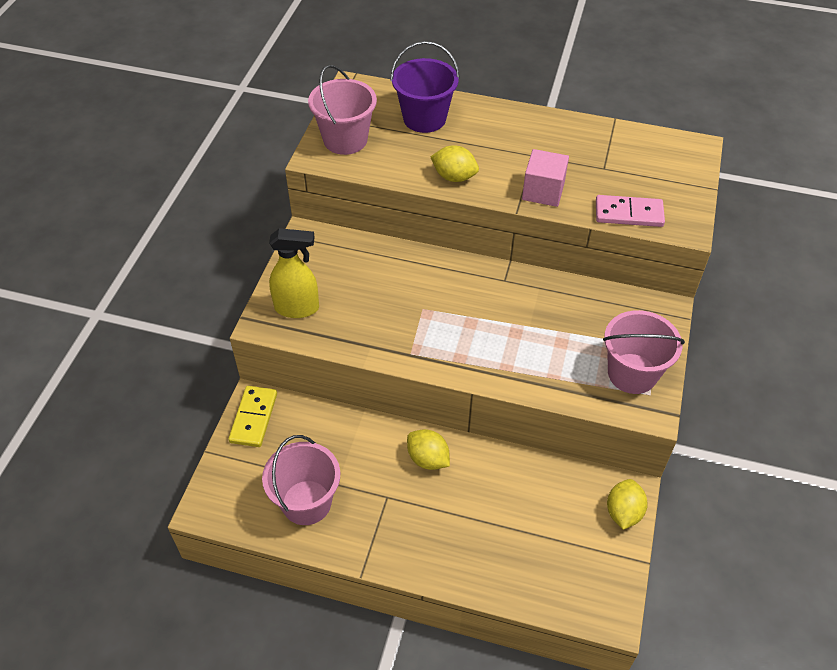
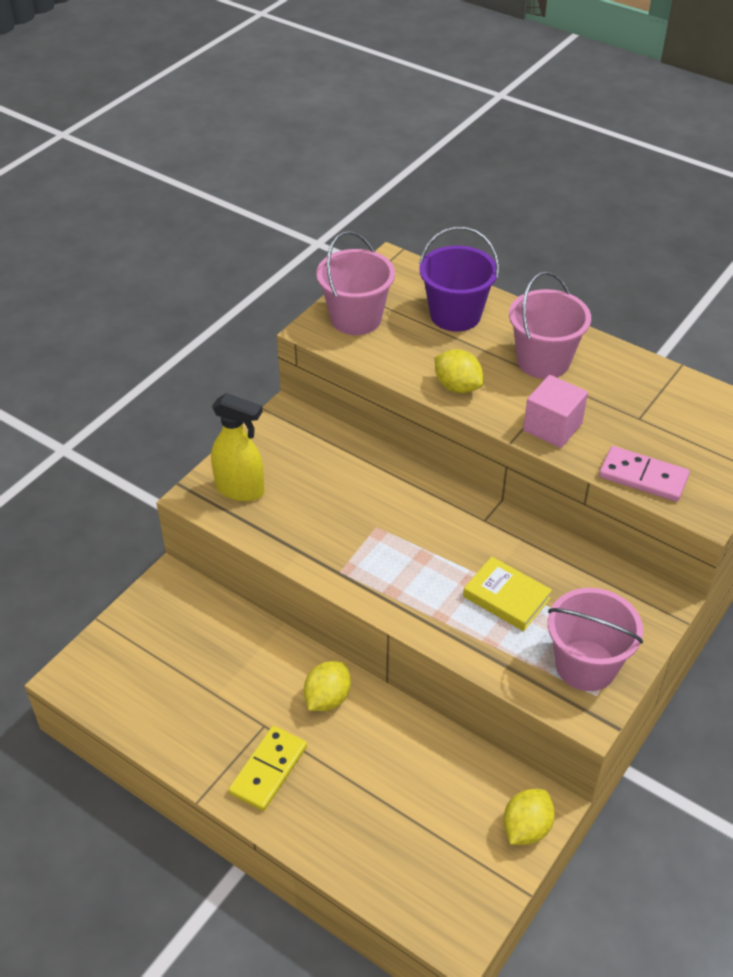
camera: 20 degrees right, 5 degrees down
(253, 418) = (160, 598): yellow domino -> yellow domino (268, 770)
(306, 502) = (176, 704): pink bucket -> pink bucket (543, 361)
(428, 459) = (327, 698): yellow lemon -> yellow lemon turned 60 degrees clockwise
(549, 337) = (506, 597): none -> yellow book

